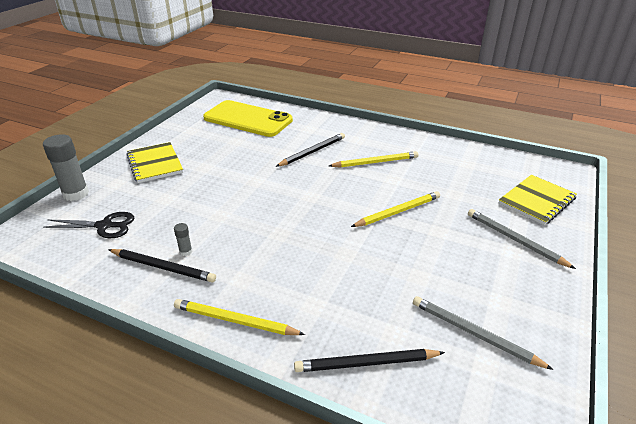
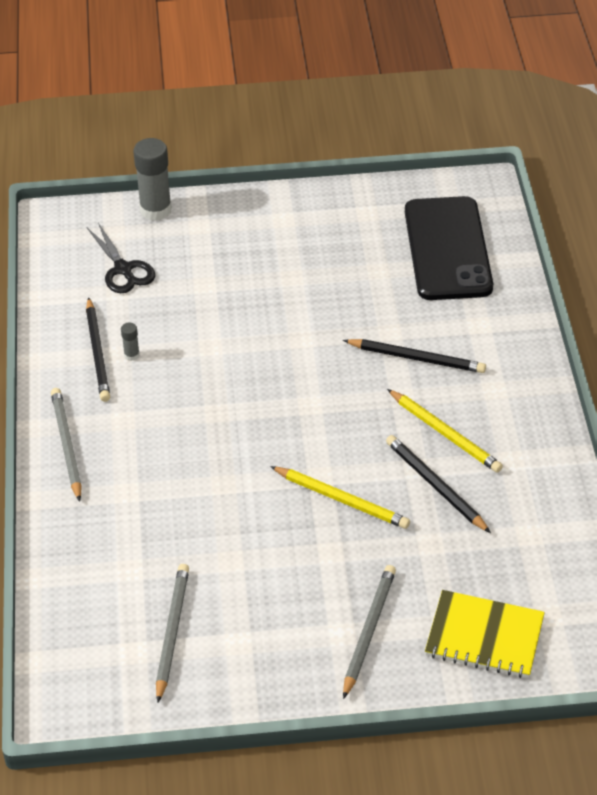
camera: 60 degrees right, 10 degrees up
(155, 164) = (262, 231): yellow notebook -> none
(235, 321) = (66, 445): yellow pencil -> grey pencil
(248, 119) = (448, 249): yellow phone -> black phone
(366, 363) = (78, 562): black pencil -> black pencil (435, 486)

